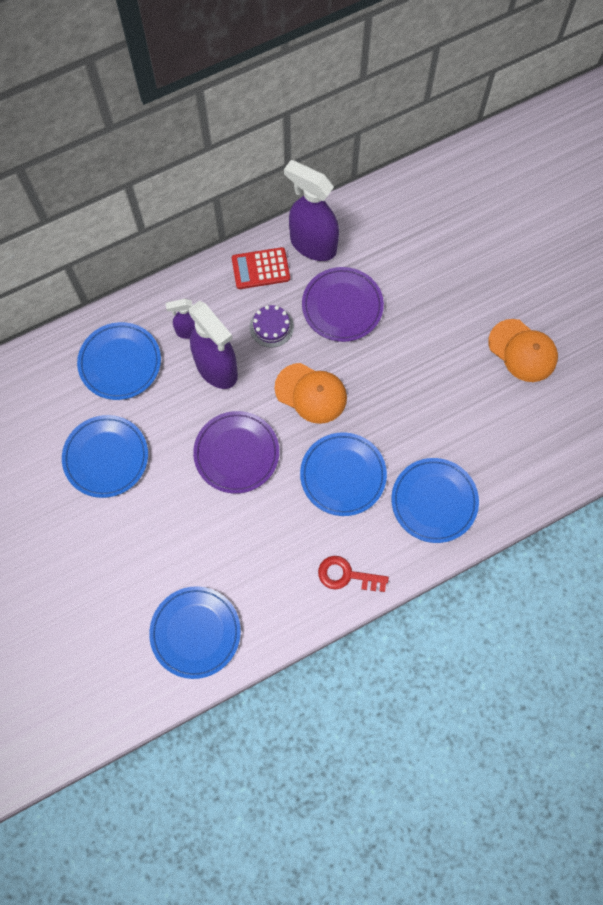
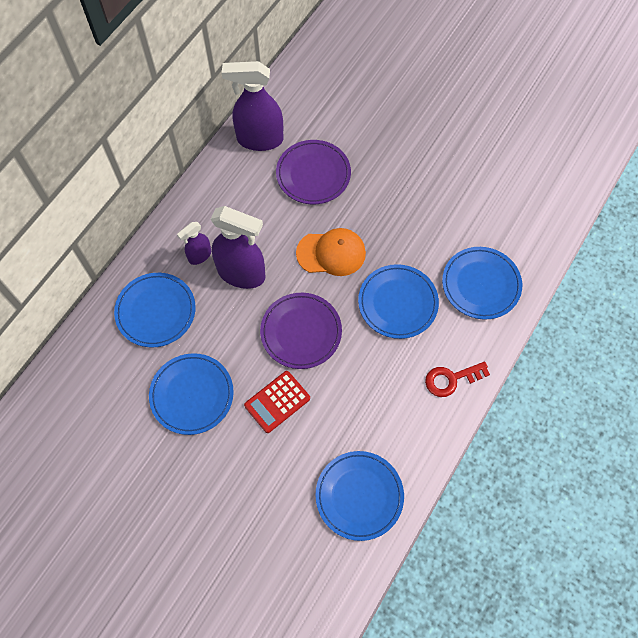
camera: 30 degrees left, 5 degrees down
(260, 269) = (228, 178): red calculator -> red calculator (277, 402)
(271, 327) = (266, 218): purple cake -> none
(522, 351) = (472, 138): orange cap -> none

